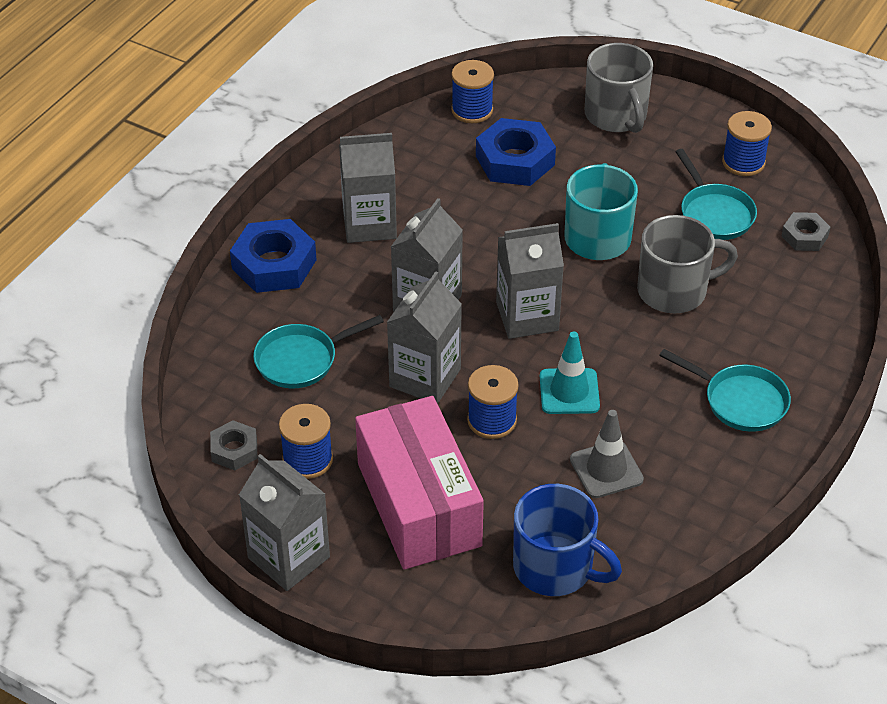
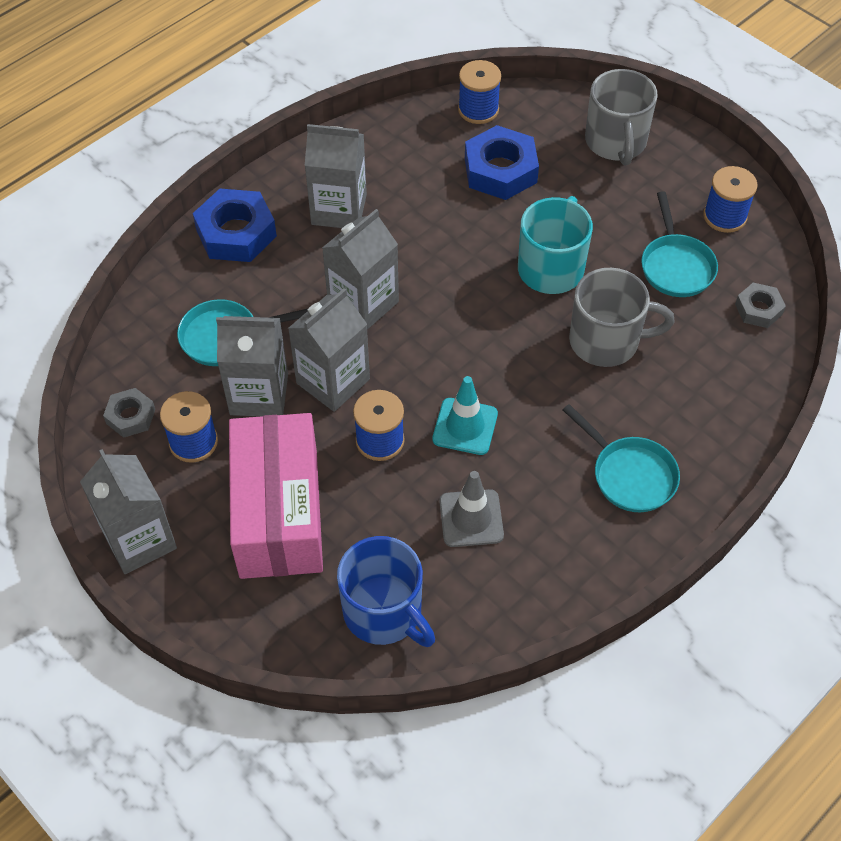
camera: 15 degrees right, 10 degrees up
(527, 316) = (453, 338): grey carton -> grey carton (259, 394)

